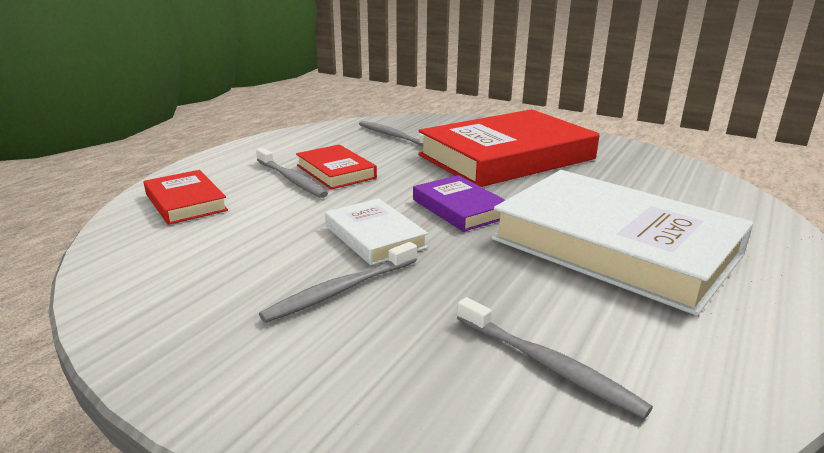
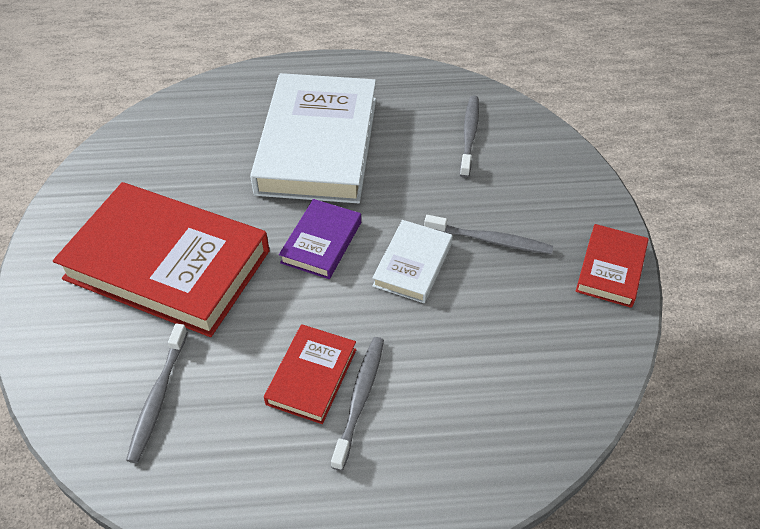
camera: 125 degrees left, 25 degrees up
(185, 202) = (478, 441): red book -> red book (611, 269)

